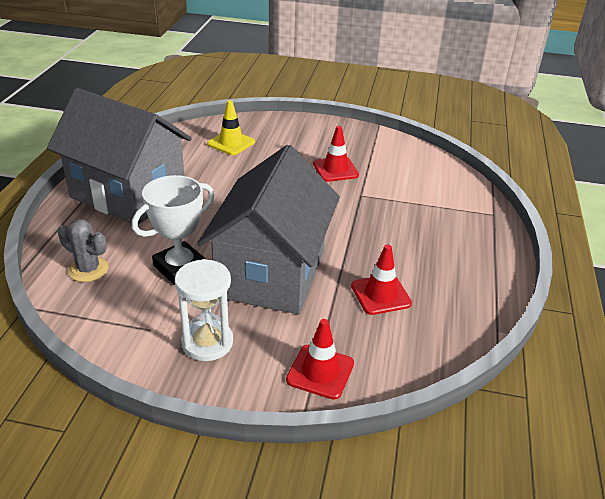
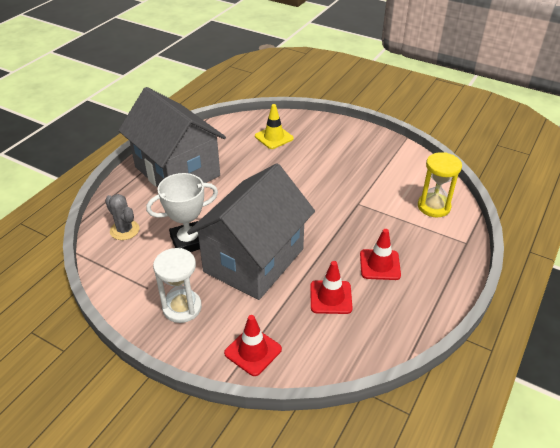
camera: 20 degrees right, 5 degrees up
(335, 169) = (348, 176): red traffic cone -> red traffic cone (380, 265)
(442, 185) = (433, 206): none -> yellow hourglass

